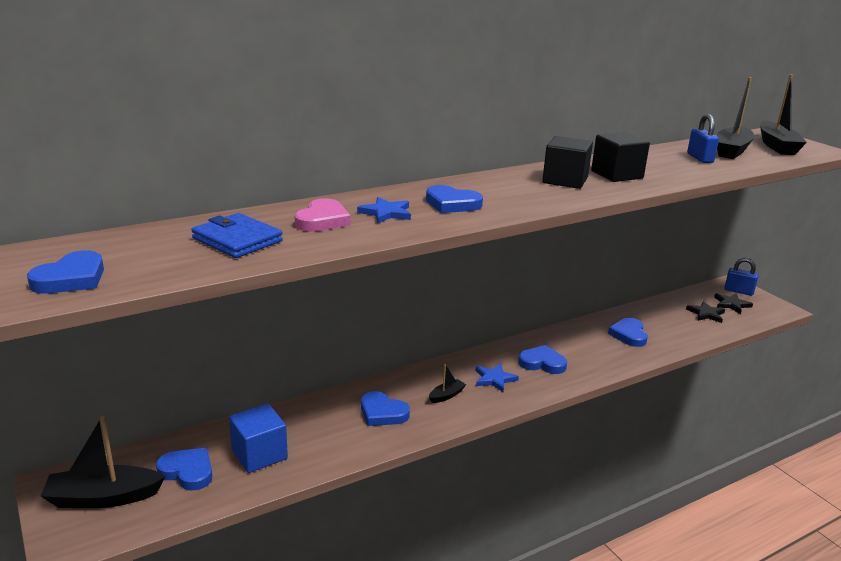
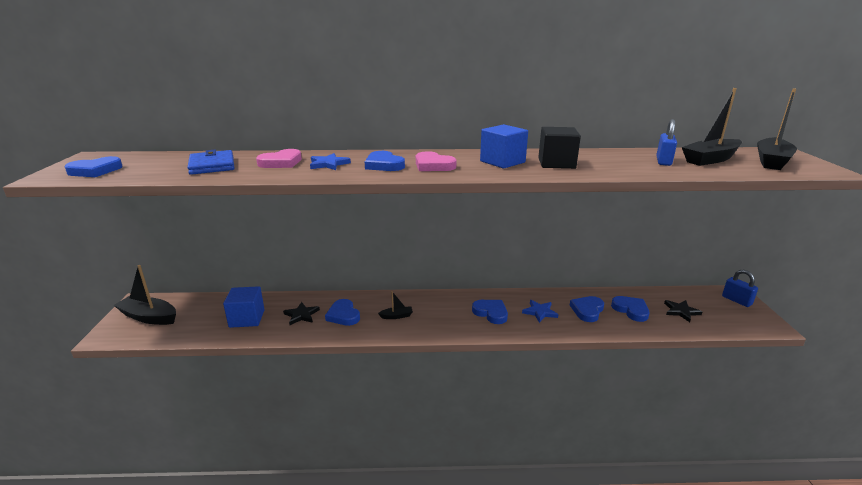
camera: 30 degrees right, 0 degrees up
(187, 471) = (201, 316): blue heart -> blue heart (631, 310)
(494, 379) = (442, 314): blue star -> blue star (540, 312)
(505, 196) = (433, 165): none -> pink heart
(565, 180) = (502, 162): black cube -> blue cube
(731, 304) = (717, 310): black star -> black star (301, 315)

